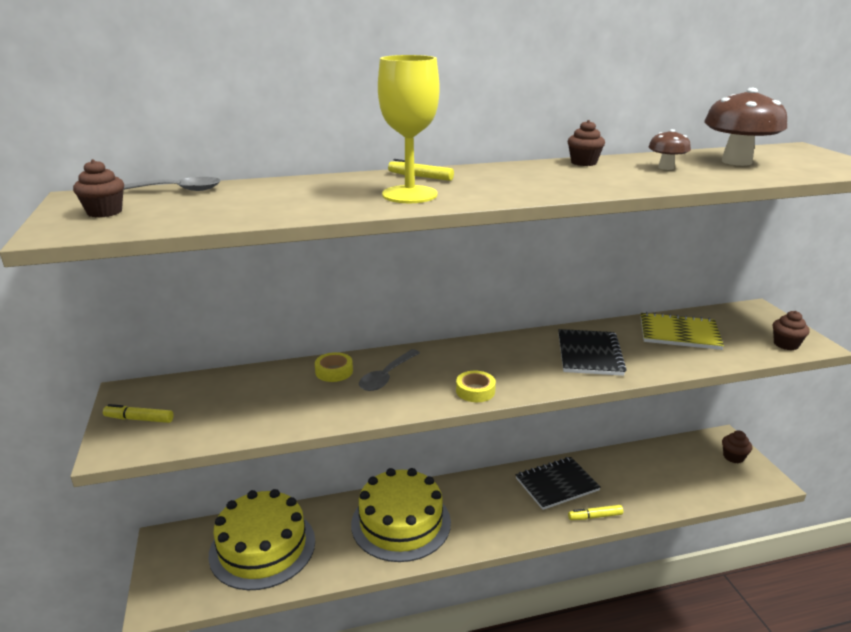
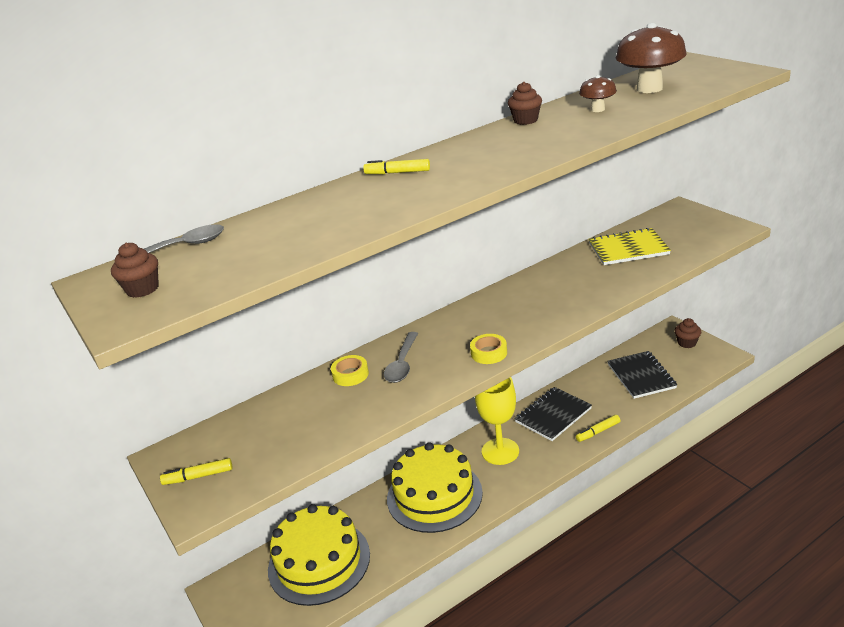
camera: 15 degrees left, 5 degrees up
(409, 195) = (407, 195): yellow goblet -> yellow goblet (500, 451)
(589, 354) = (565, 290): black notebook -> black notebook (641, 376)
(786, 344) = (716, 234): brown cupcake -> none

